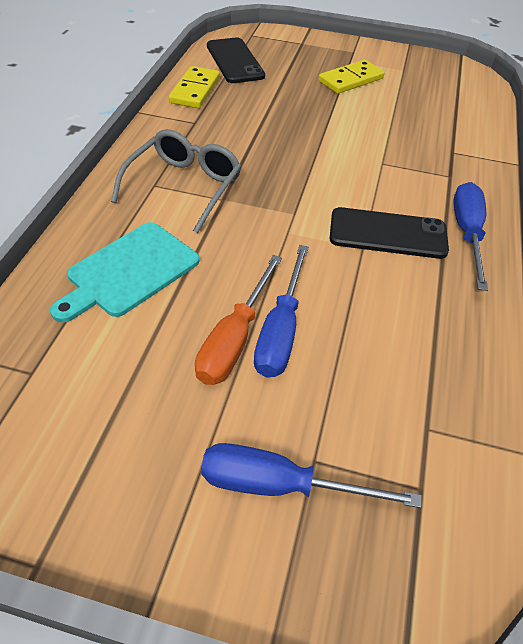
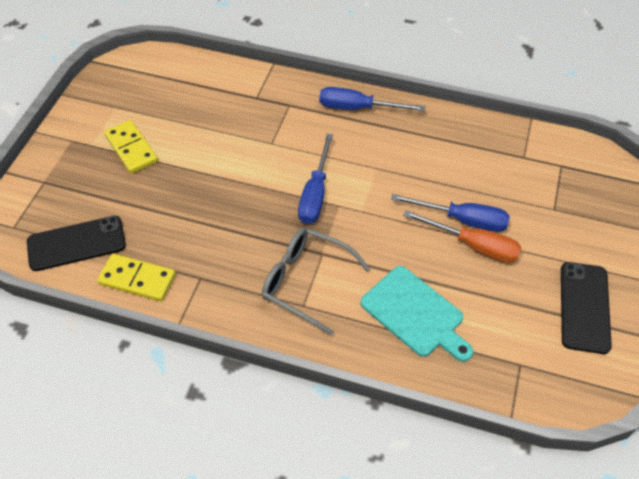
camera: 85 degrees left, 5 degrees up
(280, 485) = (573, 225): blue screwdriver -> blue screwdriver (315, 194)
(388, 234) = (360, 151): black phone -> black phone (584, 307)

